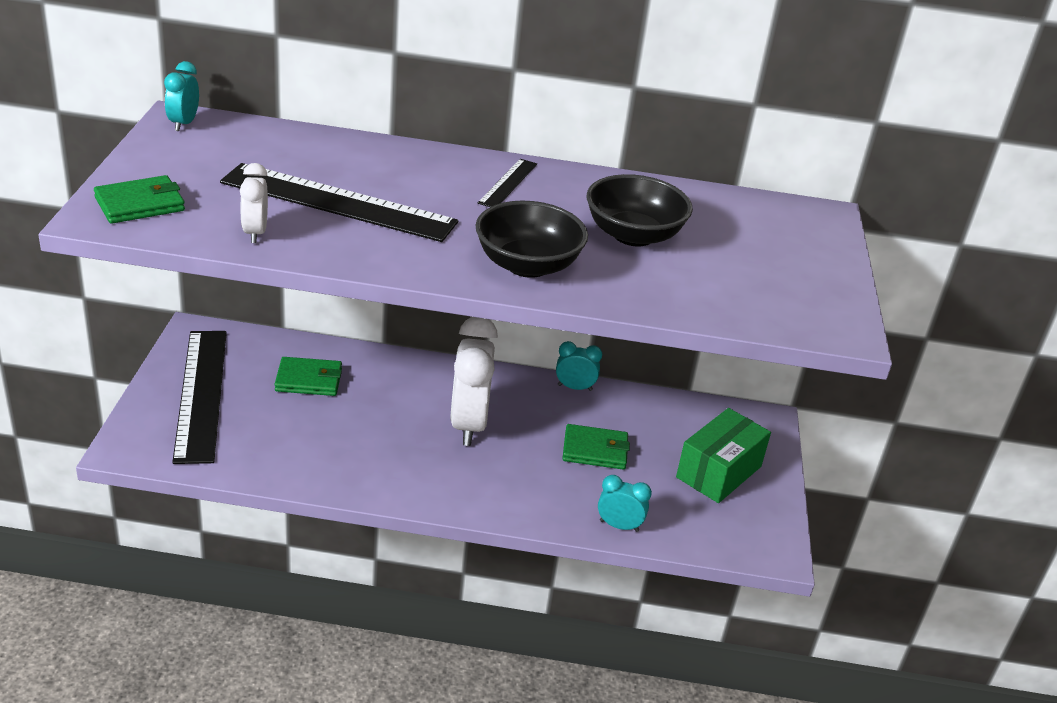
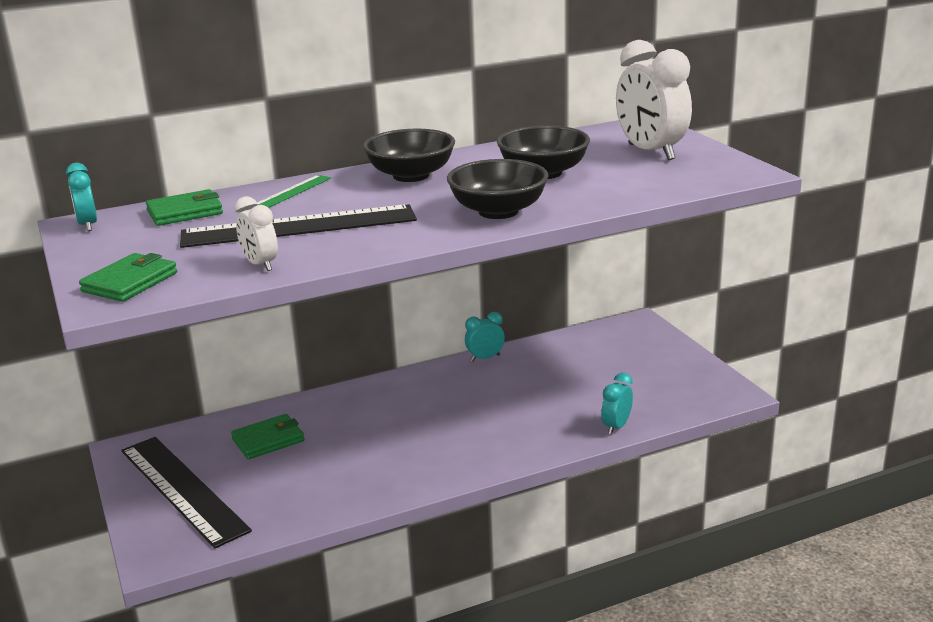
camera: 25 degrees left, 10 degrees down
(383, 157) = (292, 192): none -> green ruler
(468, 424) = (433, 414): white clock -> white clock (650, 152)
(508, 183) = (411, 176): black ruler -> black bowl
(595, 450) = (545, 389): green wallet -> green wallet (185, 212)
(619, 526) = (616, 426): turquoise clock -> turquoise clock turned 45 degrees counterclockwise
(718, 472) = (644, 365): green box -> none

